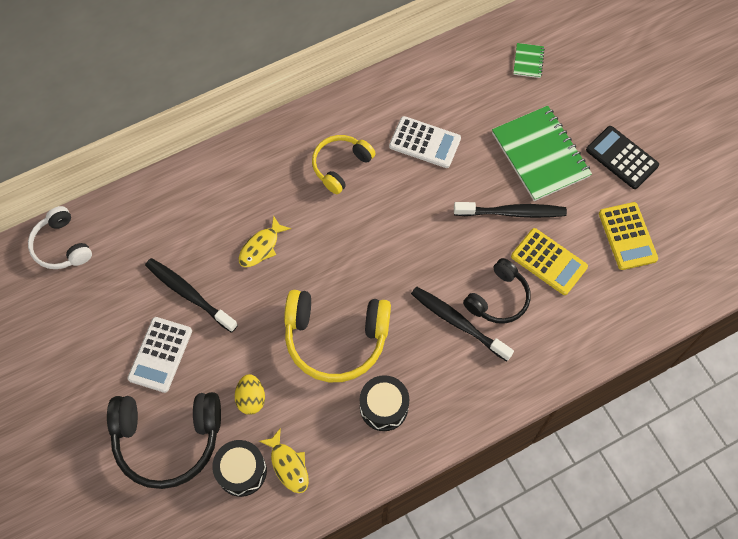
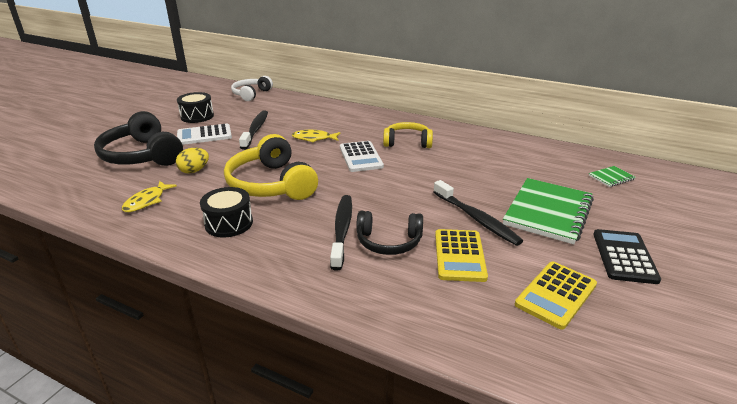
camera: 55 degrees right, 35 degrees down
(241, 471) = (131, 186): black drum -> black drum (197, 116)
(425, 142) = (472, 163): white calculator -> white calculator (361, 157)

